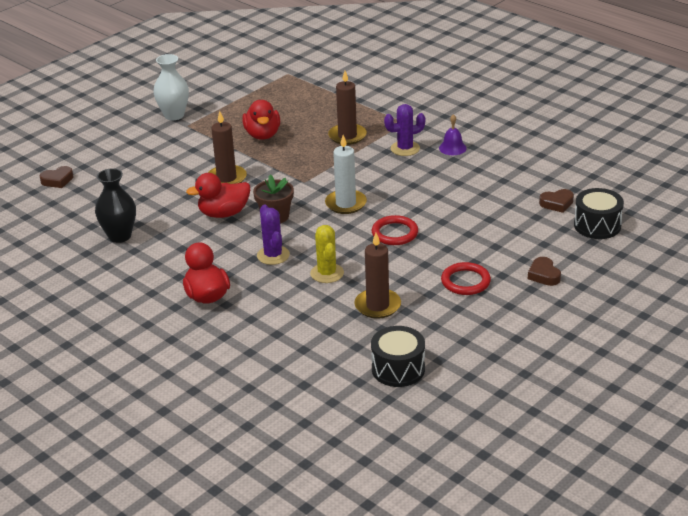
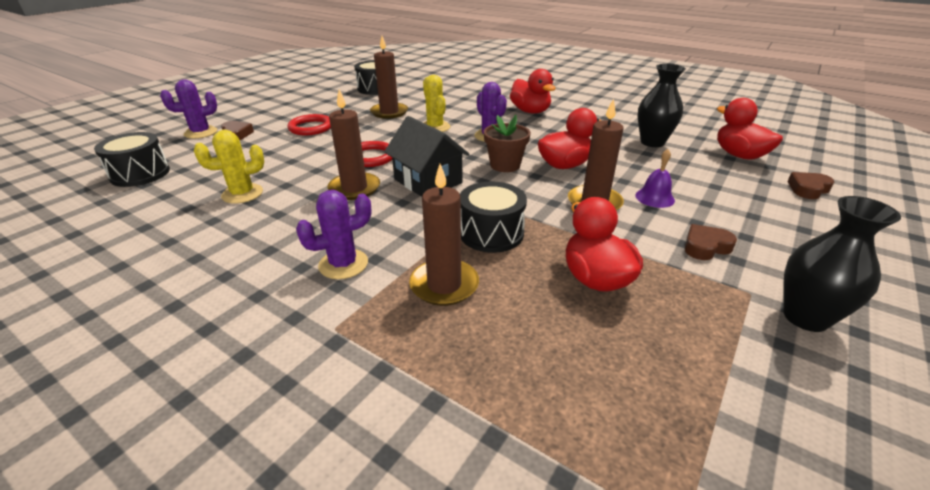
camera: 170 degrees right, 0 degrees up
(61, 215) = (739, 155): none -> red duck
(174, 115) = (805, 317): white vase -> black vase
(310, 161) = (491, 233): none -> black drum
(346, 204) = (428, 181): white candle -> black house
(405, 200) = (354, 188): none -> brown candle
(452, 148) = (262, 270): purple bell -> purple bell (654, 198)
(494, 200) = (242, 194): none -> yellow cactus
(557, 203) = (164, 194): brown heart -> brown heart (705, 247)
(586, 281) = (201, 133): none -> purple cactus

